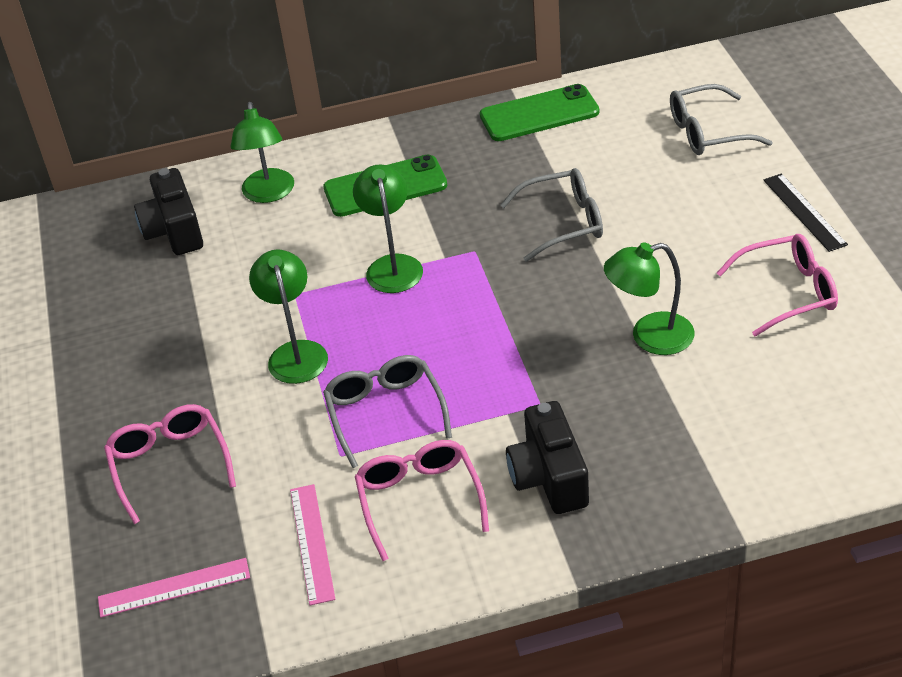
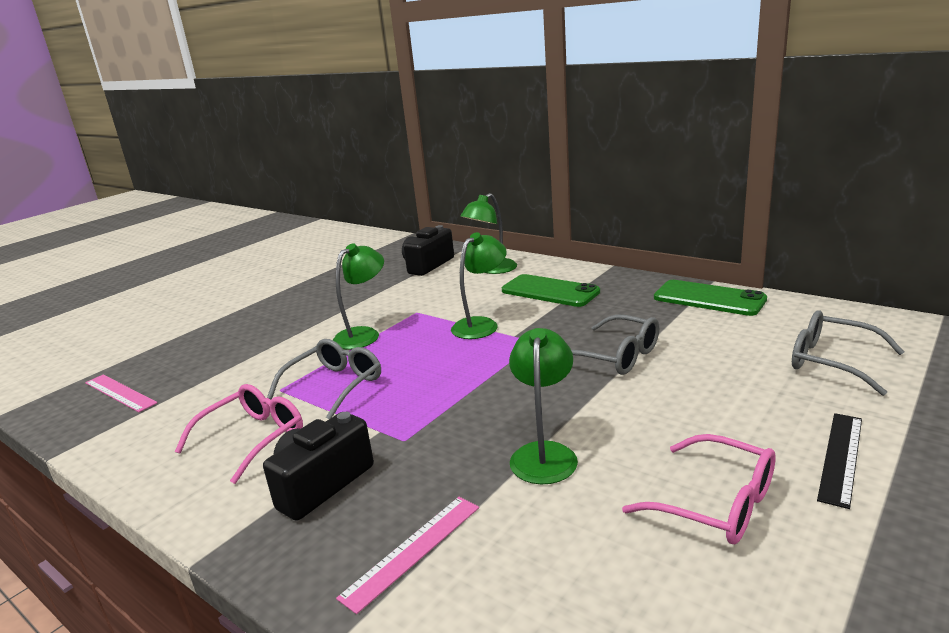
camera: 50 degrees right, 20 degrees down
(169, 464) = (231, 345): pink glasses -> none
(312, 543) = (184, 418): pink ruler -> pink ruler (413, 550)
(650, 337) = (544, 453): green lamp -> green lamp turned 60 degrees clockwise

